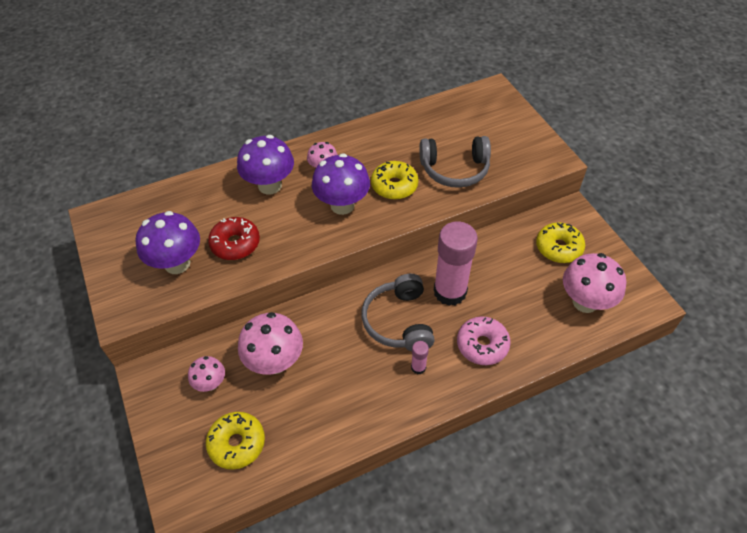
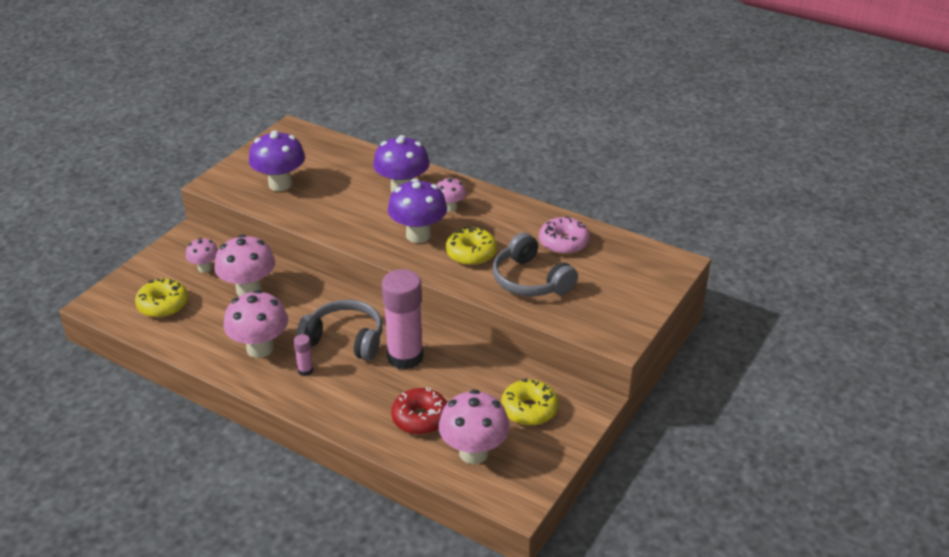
camera: 55 degrees right, 15 degrees down
(235, 244) = (324, 201): red donut -> red donut (420, 418)
(364, 389) = (260, 348): none -> pink mushroom
(399, 321) = (345, 339): grey headphones -> grey headphones turned 60 degrees clockwise
(482, 345) = (361, 400): pink donut -> pink donut (563, 243)

